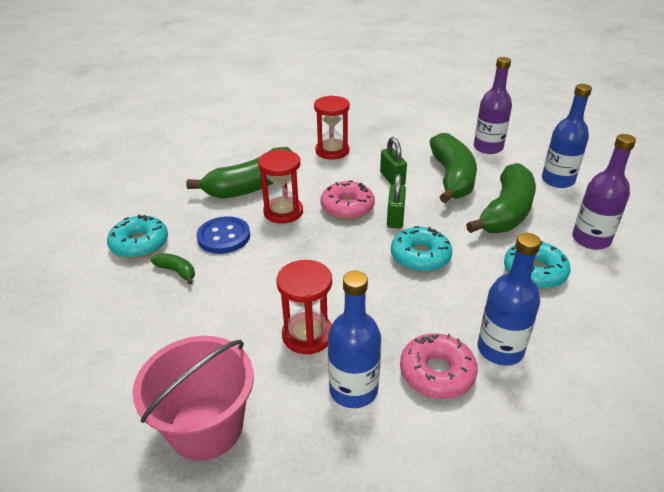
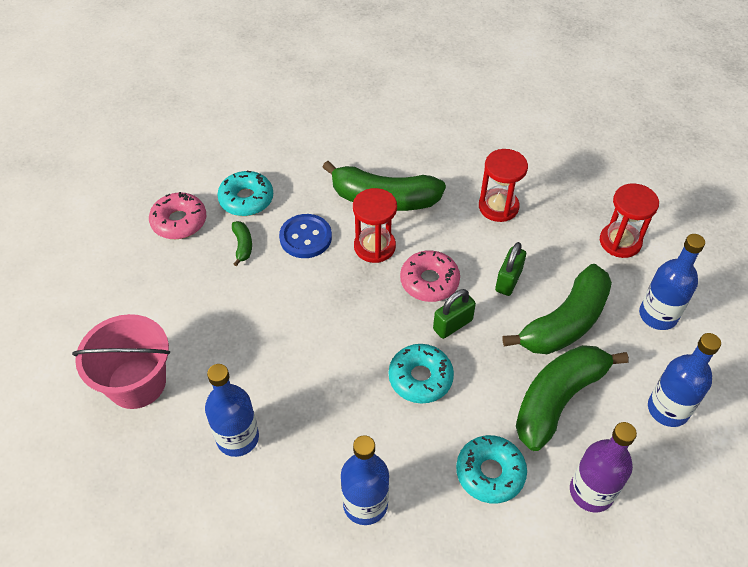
camera: 45 degrees right, 15 degrees up
(307, 335) = (260, 372): red hourglass -> red hourglass (620, 242)
(437, 373) = (300, 478): pink donut -> pink donut (179, 221)
(488, 148) = (658, 315): purple bottle -> blue bottle
(506, 212) = (558, 399): green banana -> green banana turned 150 degrees clockwise

